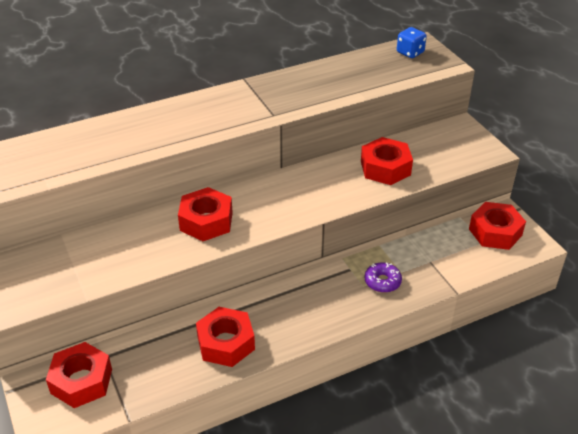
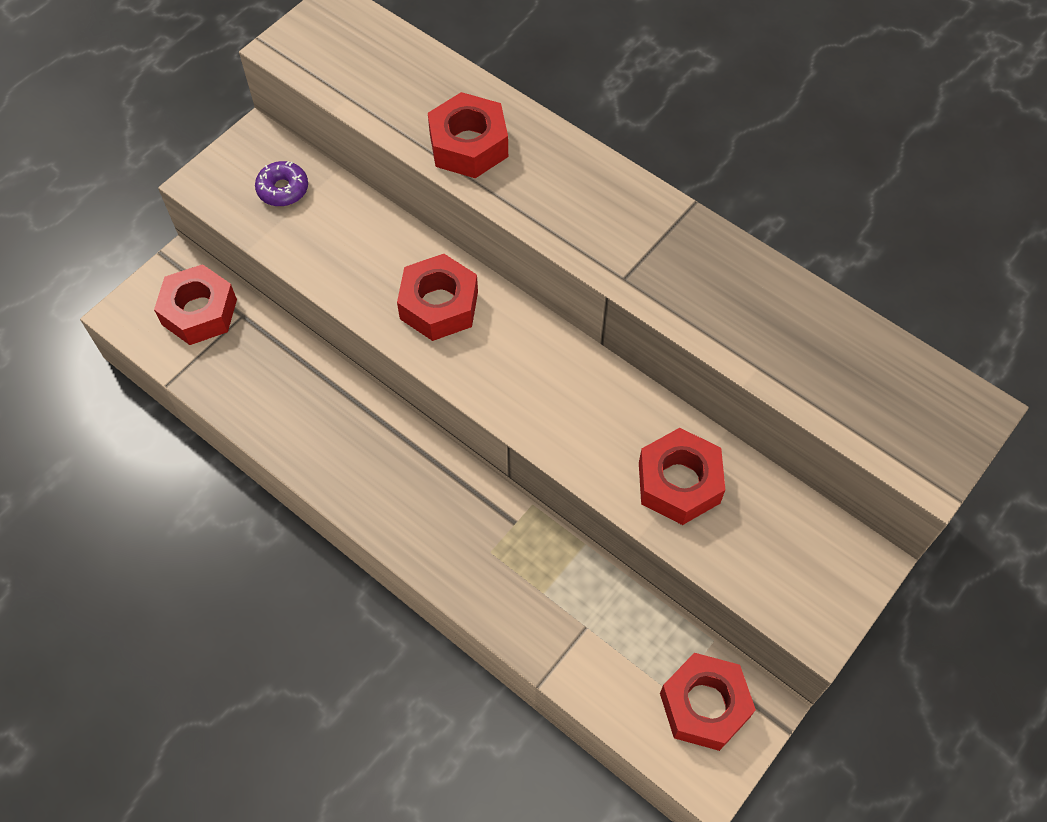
camera: 65 degrees right, 20 degrees up
(226, 343) = (315, 429): red nut -> red nut (468, 145)
(382, 281) = (510, 574): purple donut -> purple donut (283, 189)
(410, 52) = (930, 402): blue dice -> none

